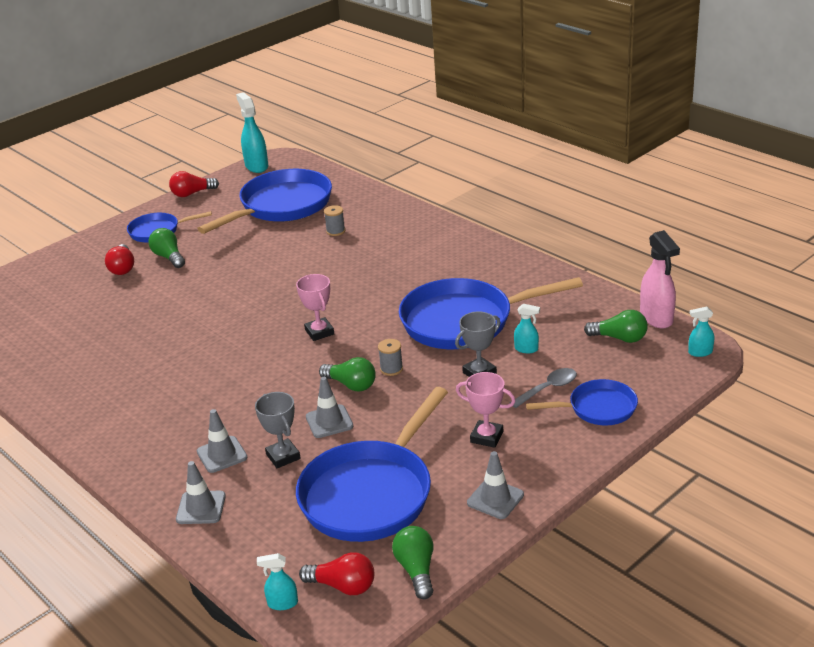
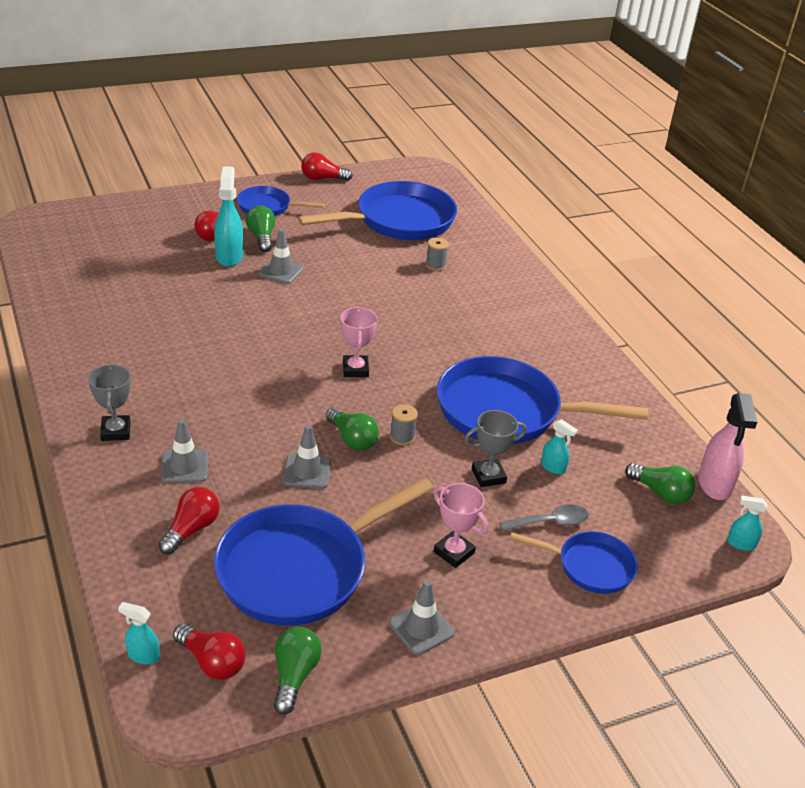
camera: 15 degrees right, 5 degrees up
(201, 508) = (131, 516): grey traffic cone -> grey traffic cone (281, 271)
(256, 166) = (400, 170): turquoise spray bottle -> turquoise spray bottle (229, 256)
(260, 498) = (191, 529): none -> red light bulb
(283, 456) = (240, 492): grey trophy -> grey trophy (115, 431)

